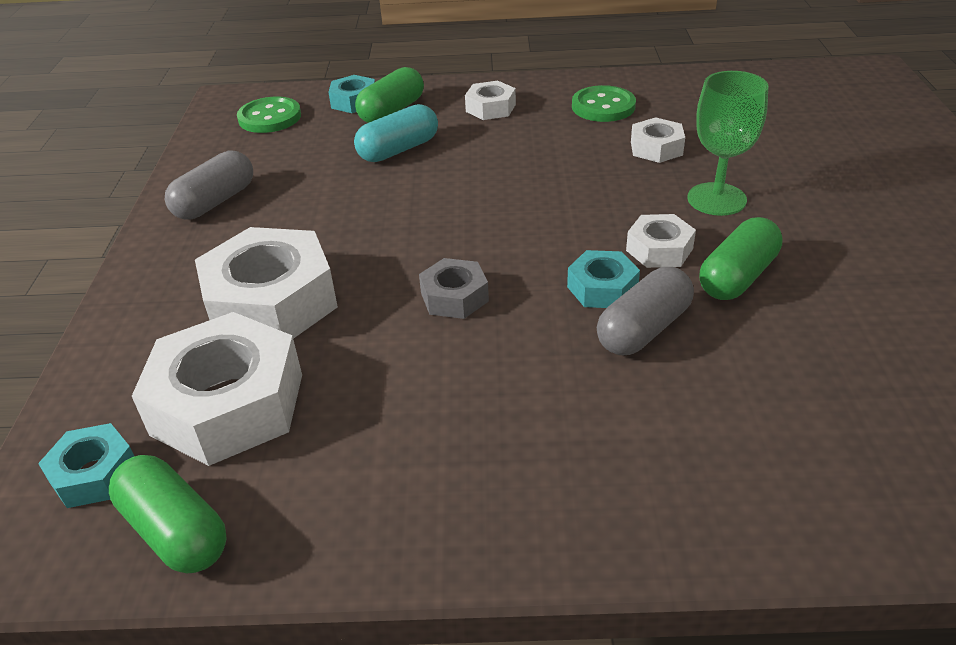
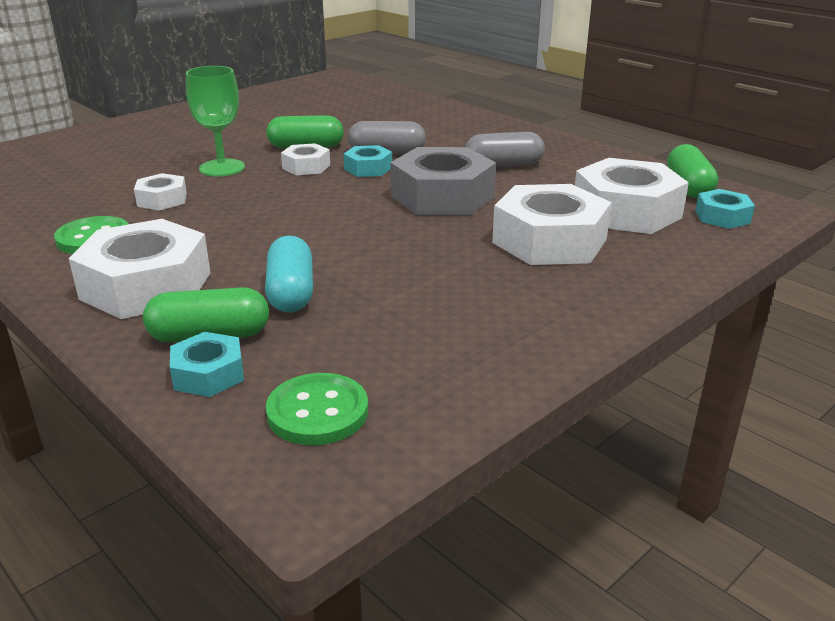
camera: 135 degrees left, 10 degrees down
(215, 202) = (506, 333): grey capsule -> grey capsule (503, 165)
(398, 150) = (291, 292): turquoise capsule -> turquoise capsule turned 75 degrees clockwise
(454, 297) = (442, 196): grey nut -> grey nut, size x1.98
(490, 108) = (146, 286): white nut -> white nut, size x1.98

